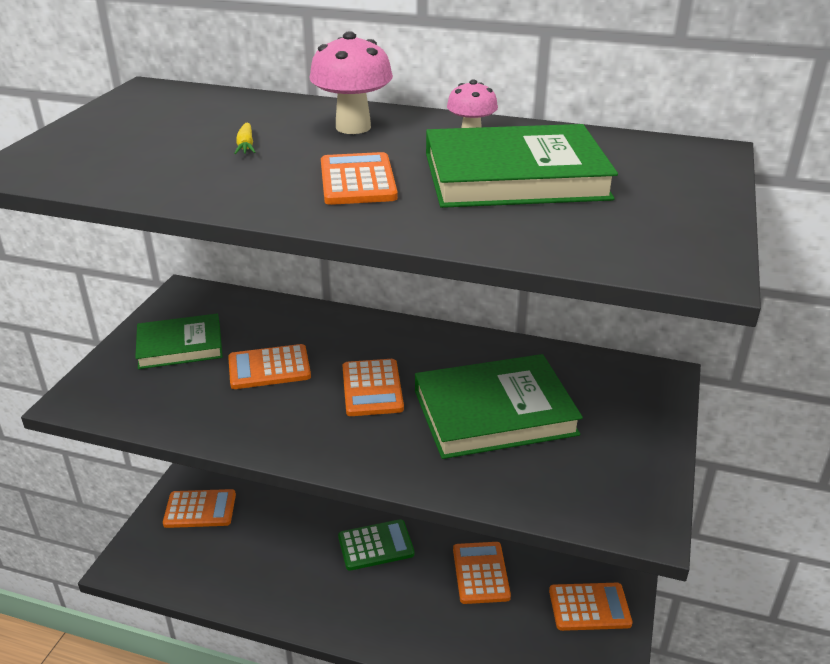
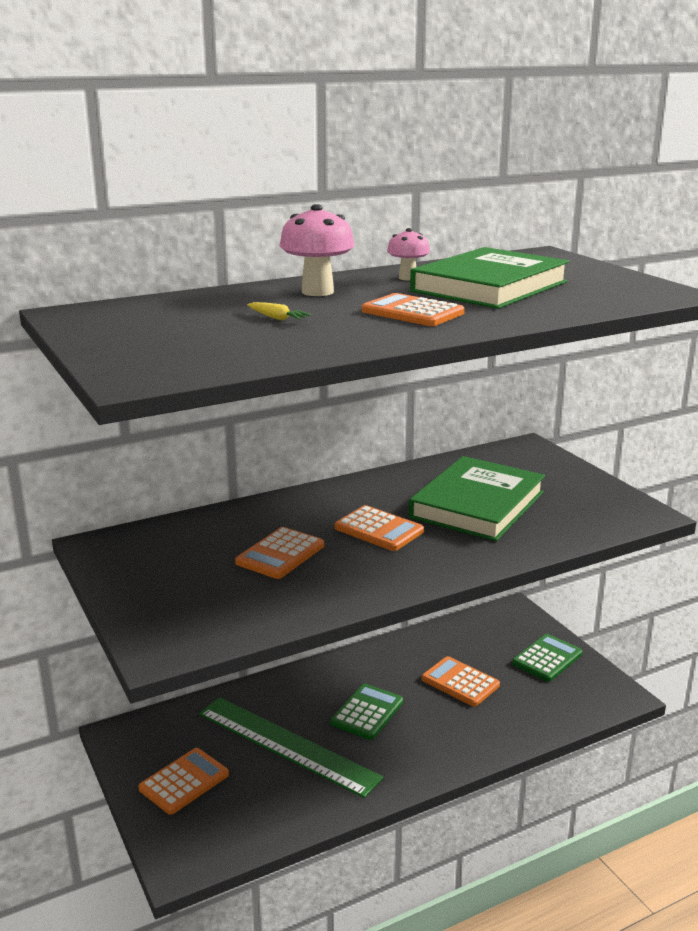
camera: 45 degrees left, 10 degrees down
(180, 345) = (174, 576): green book -> none
(290, 530) = (287, 745): none -> green ruler
(589, 607) = (547, 658): orange calculator -> green calculator

